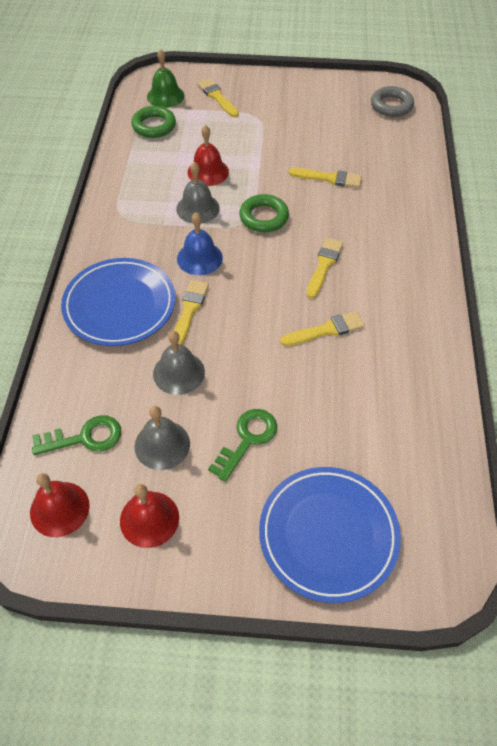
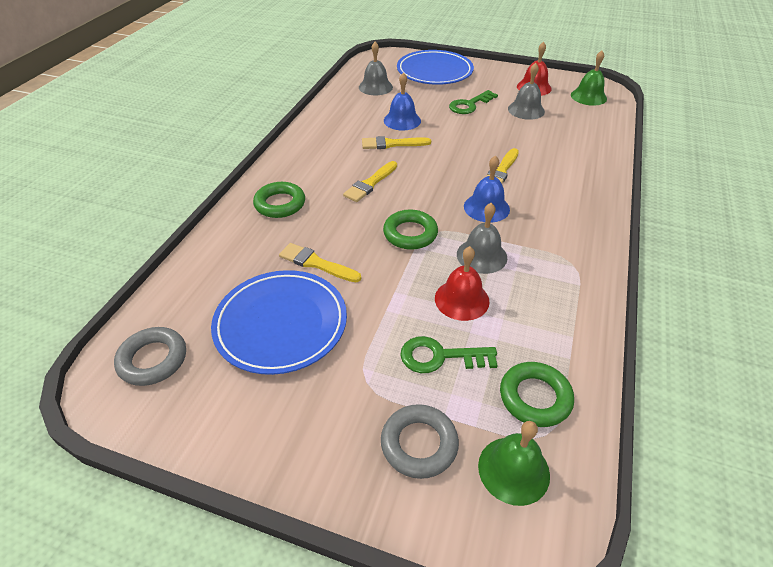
camera: 165 degrees left, 10 degrees down
(59, 509) = (588, 96): red bell -> green bell
(85, 437) = (579, 119): green key -> green key (440, 356)
(120, 305) = (563, 184): blue plate -> blue plate (281, 324)
(179, 372) = (513, 138): grey bell -> grey bell (375, 87)
(217, 97) = (419, 444): yellow brush -> grey ring
(331, 379) = (402, 120): none -> blue bell
(396, 225) = (280, 204): none -> green ring

